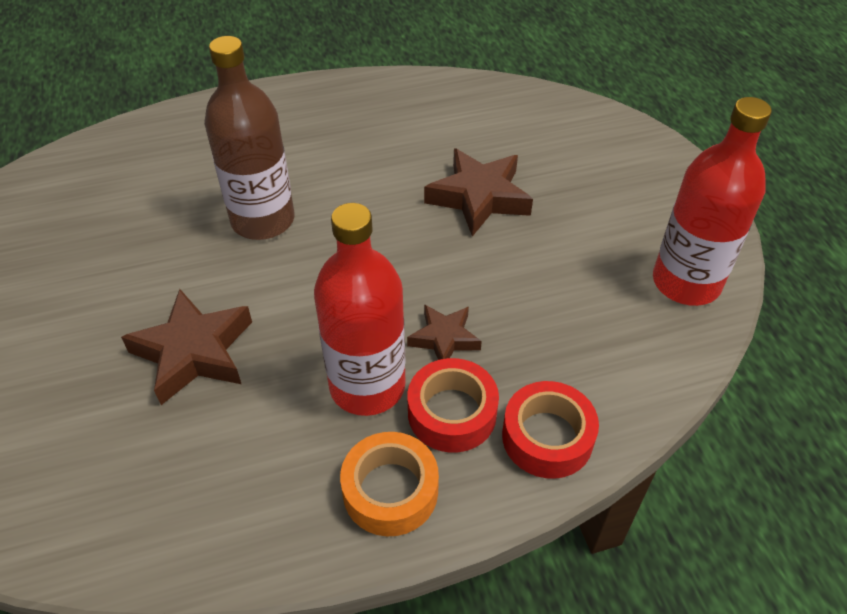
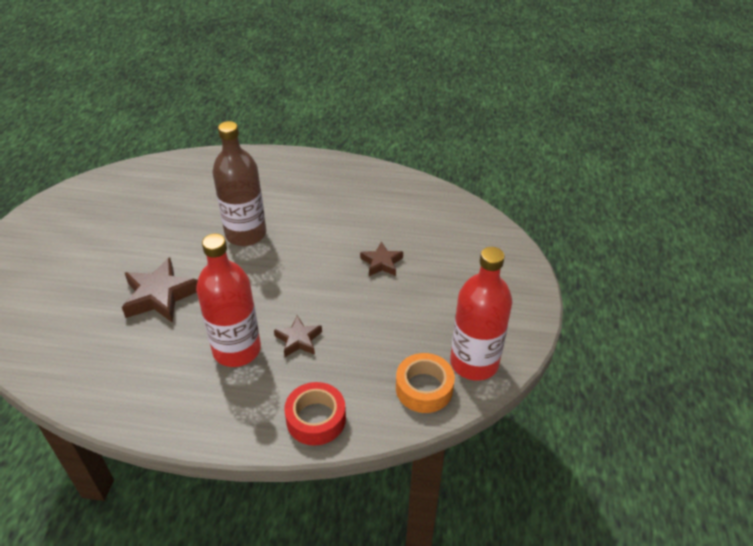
camera: 25 degrees right, 5 degrees down
(390, 491) = (209, 411): orange tape -> orange tape (424, 388)
(452, 413) = (272, 383): red tape -> none
(479, 197) = (381, 263): brown star -> brown star, size x0.59

